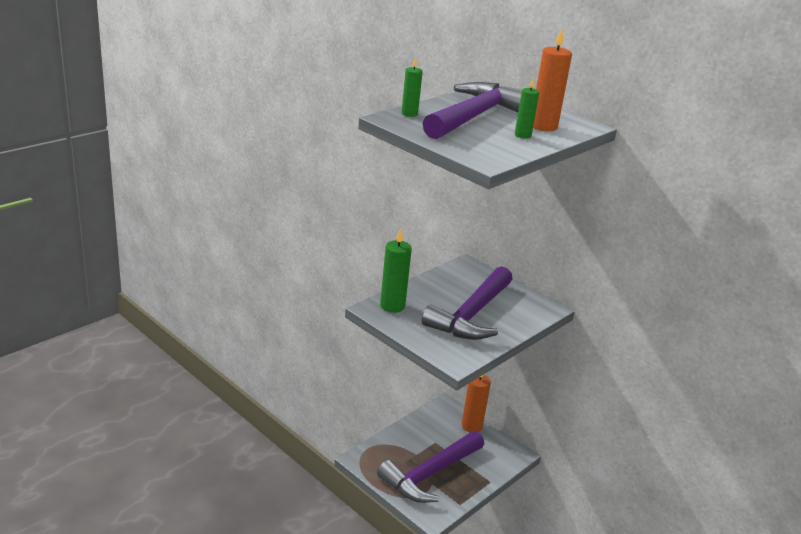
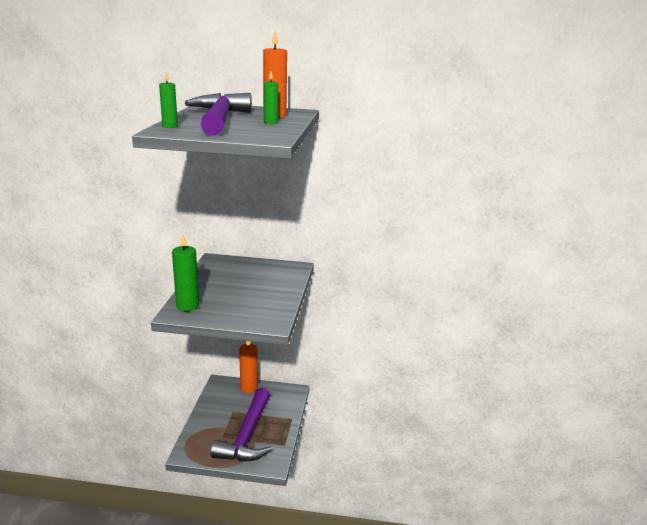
camera: 35 degrees left, 5 degrees down
(471, 315) = (251, 290): purple hammer -> none

